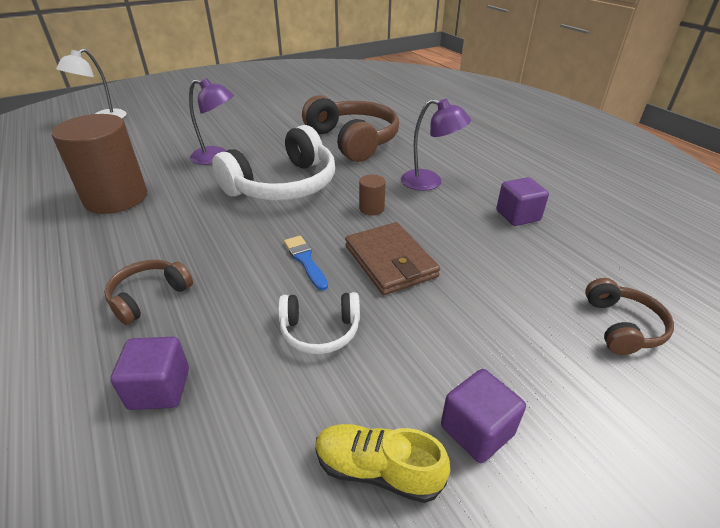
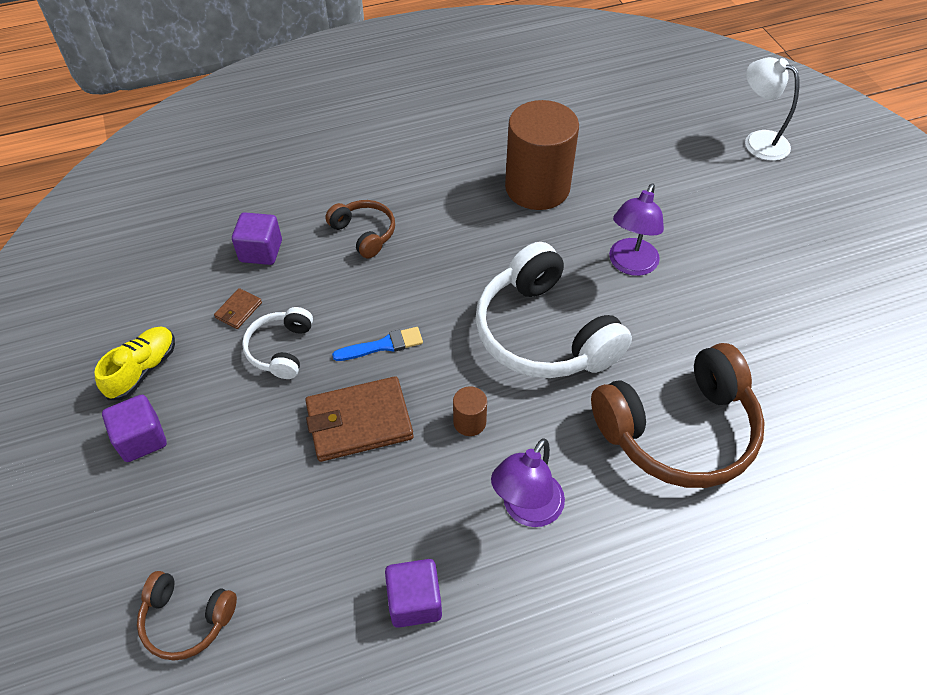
camera: 100 degrees right, 15 degrees up
(265, 385) = (238, 310): none -> brown wallet

